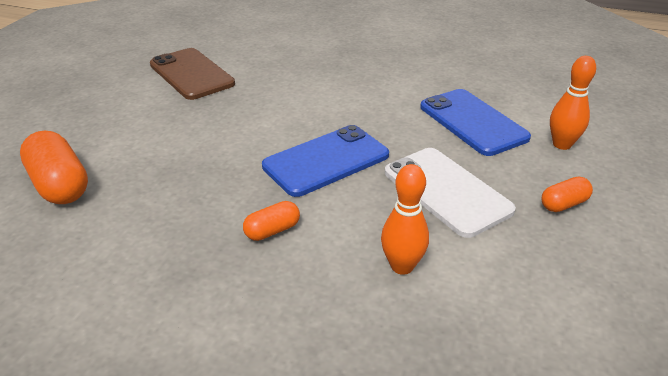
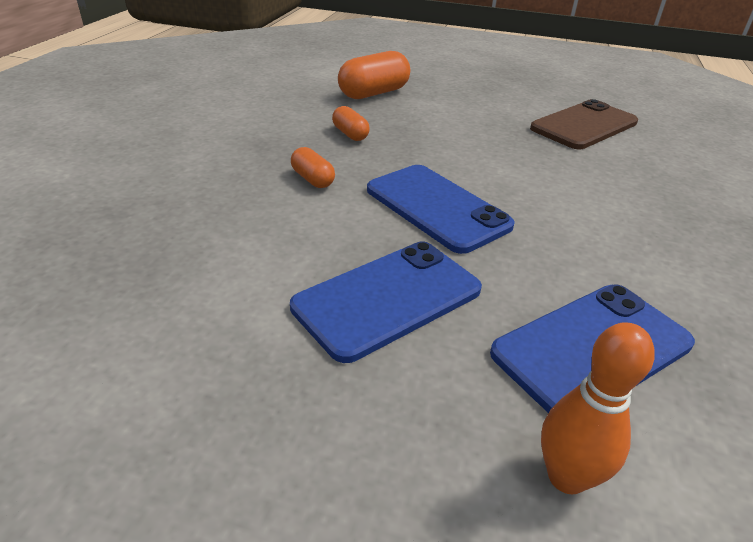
camera: 85 degrees right, 0 degrees up
(402, 266) = (248, 252): orange bowling pin -> none
(446, 191) = (387, 298): white phone -> blue phone
(563, 204) = (365, 432): orange capsule -> orange capsule (350, 134)

